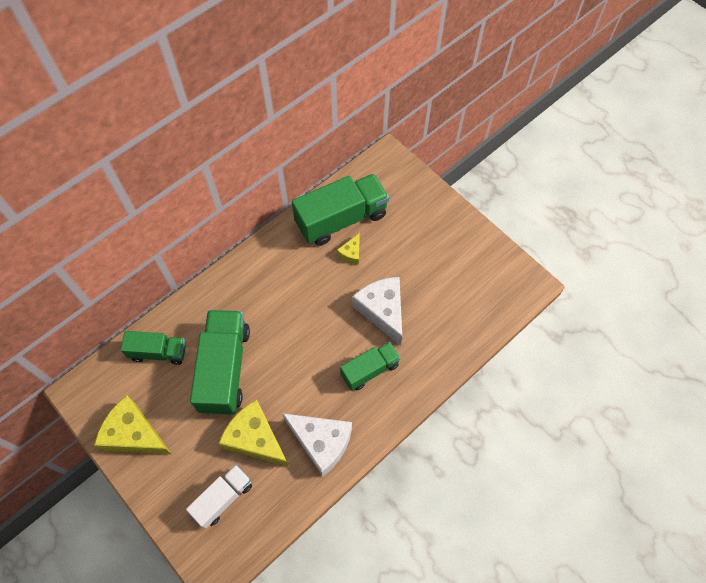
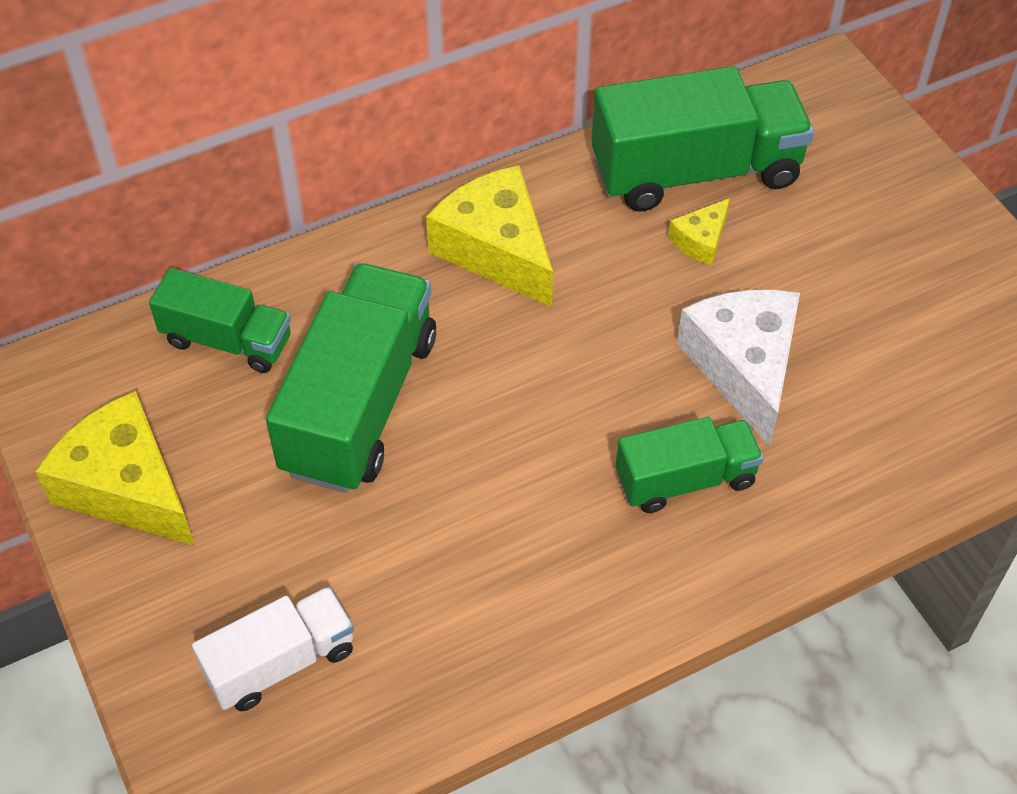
camera: 15 degrees right, 10 degrees down
(255, 438) = (387, 558): yellow cheese -> yellow cheese (496, 249)
(321, 442) = (535, 602): white cheese -> none

